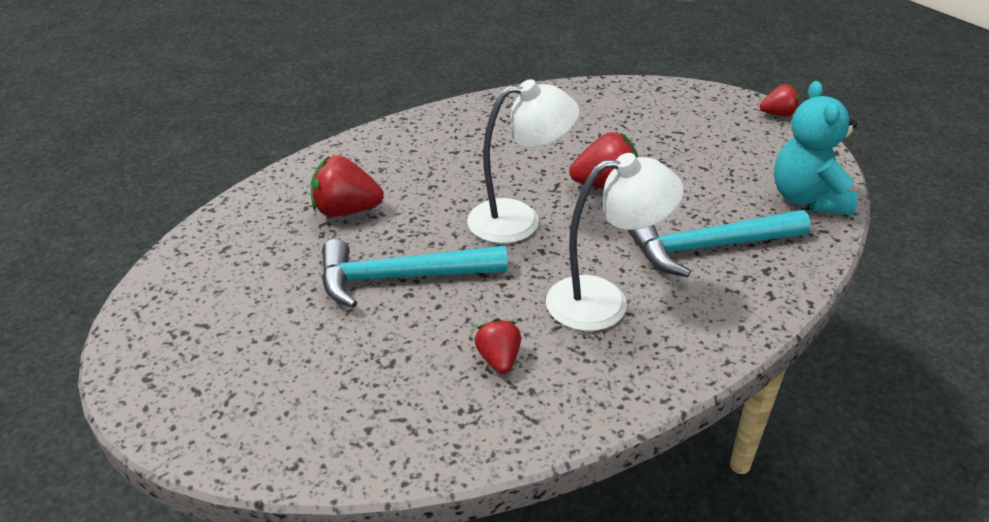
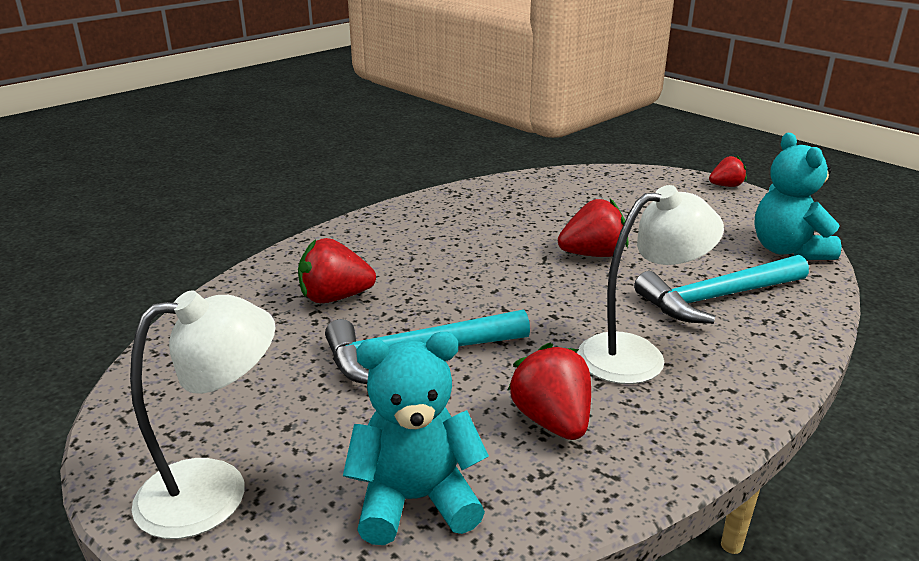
camera: 10 degrees left, 10 degrees down
(355, 419) = (415, 500): none -> turquoise teddy bear
(499, 359) = (552, 421): red strawberry -> red strawberry, size x1.60
(519, 220) = (519, 290): white lamp -> white lamp (215, 491)

